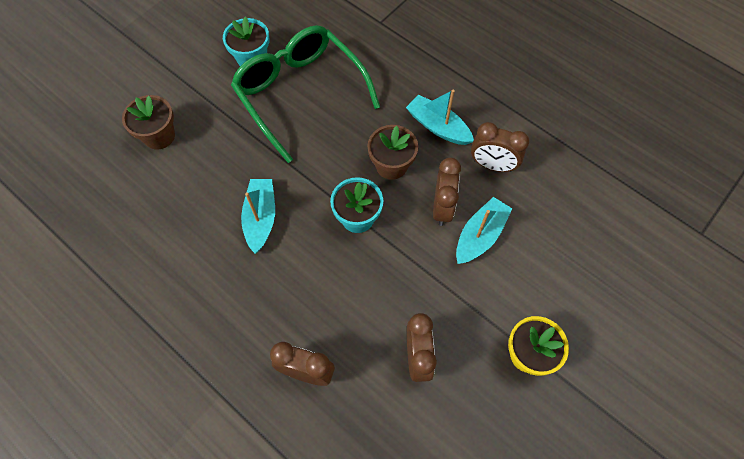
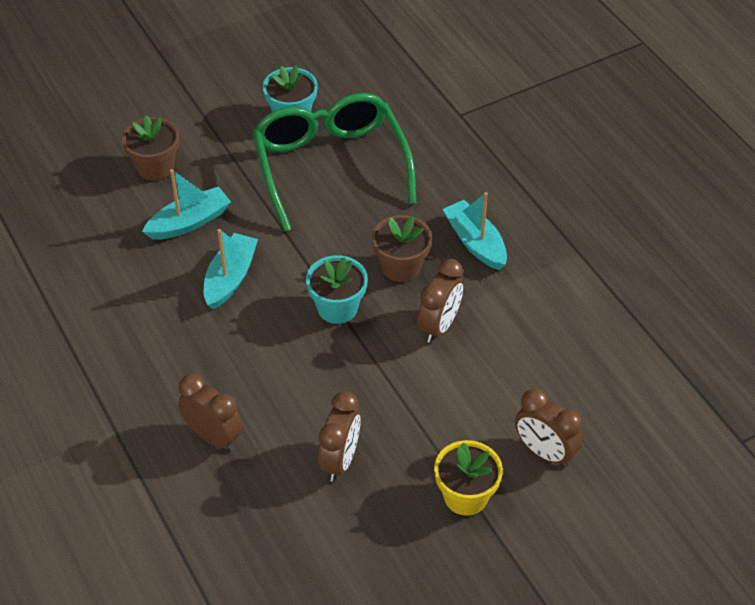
camera: 20 degrees right, 15 degrees down
(480, 235) = (469, 366): turquoise boat -> turquoise boat (189, 222)
(492, 165) = (520, 299): brown clock -> brown clock (544, 452)

